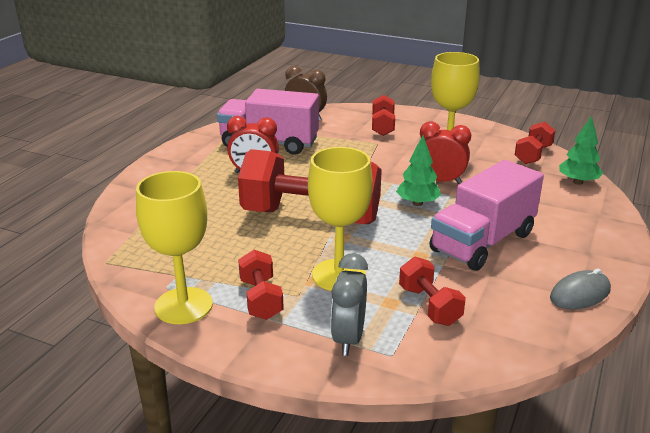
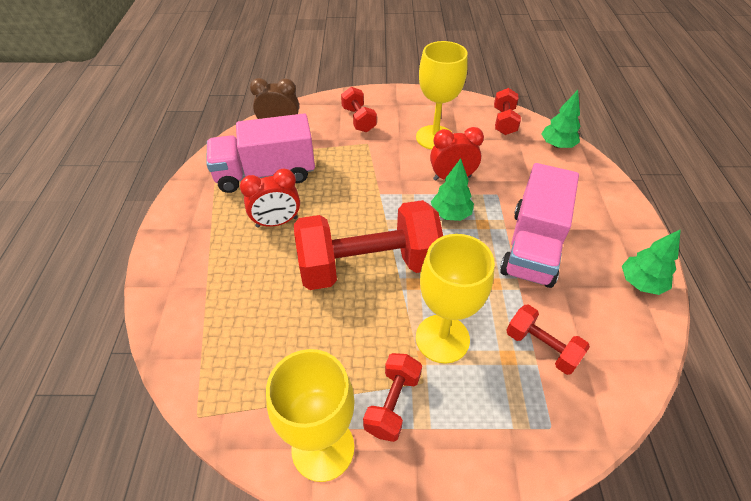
camera: 25 degrees left, 20 degrees up
(261, 299) = (392, 403): red dumbbell -> red dumbbell turned 60 degrees clockwise
(348, 338) = (503, 423): grey clock -> none
(580, 294) = (640, 283): grey mouse -> green tree

